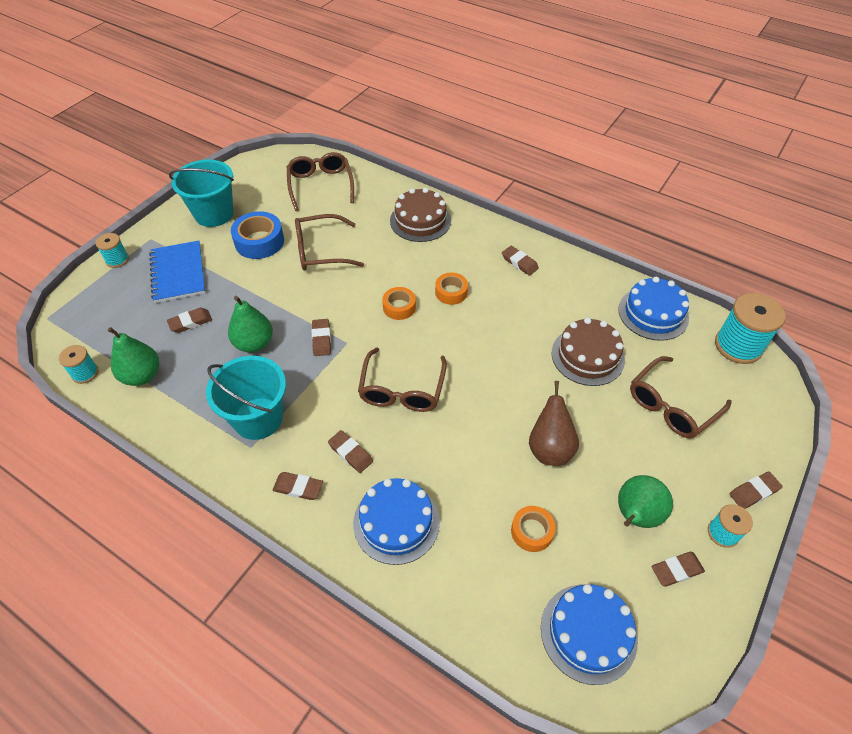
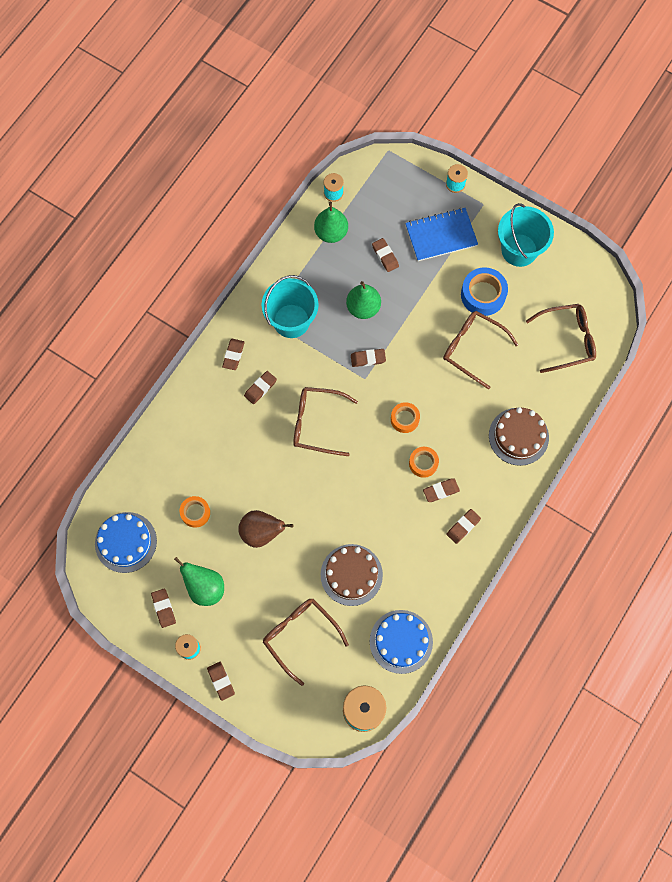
camera: 90 degrees right, 20 degrees up
(320, 251) = (472, 348): brown glasses -> brown glasses turned 45 degrees counterclockwise
(396, 522) = (205, 422): blue cake -> none
(481, 279) = (441, 491): none -> brown eraser

